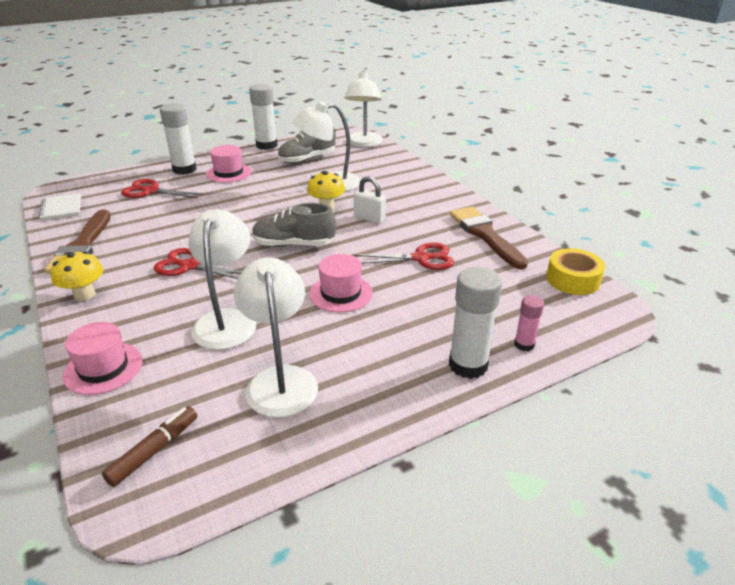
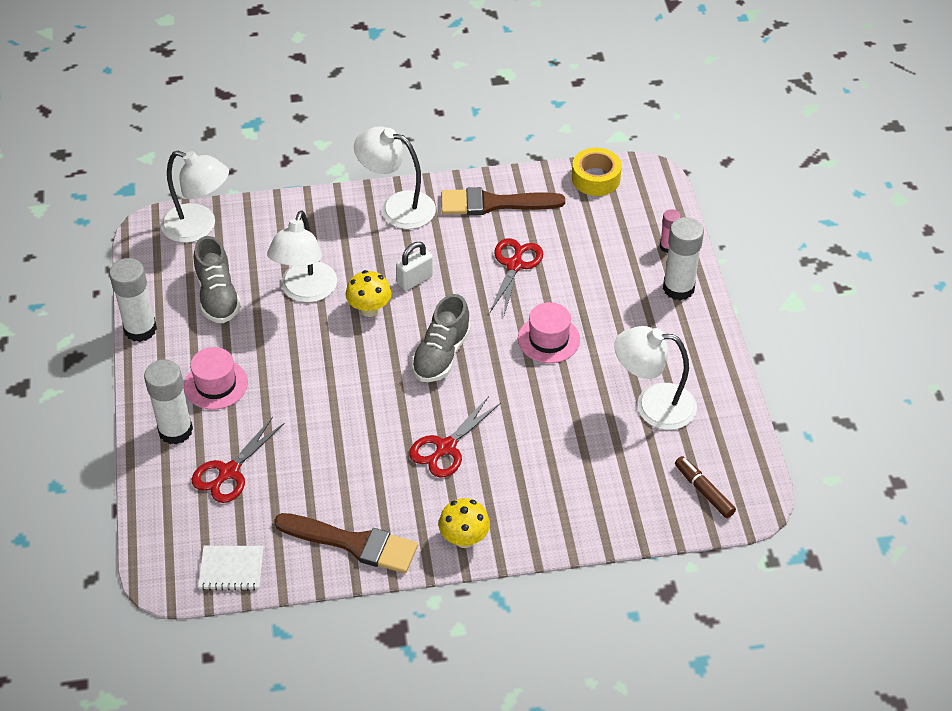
camera: 70 degrees left, 15 degrees up
(103, 368) = (593, 522): pink hat -> none
(227, 320) = (557, 428): white lamp -> white lamp (397, 207)

